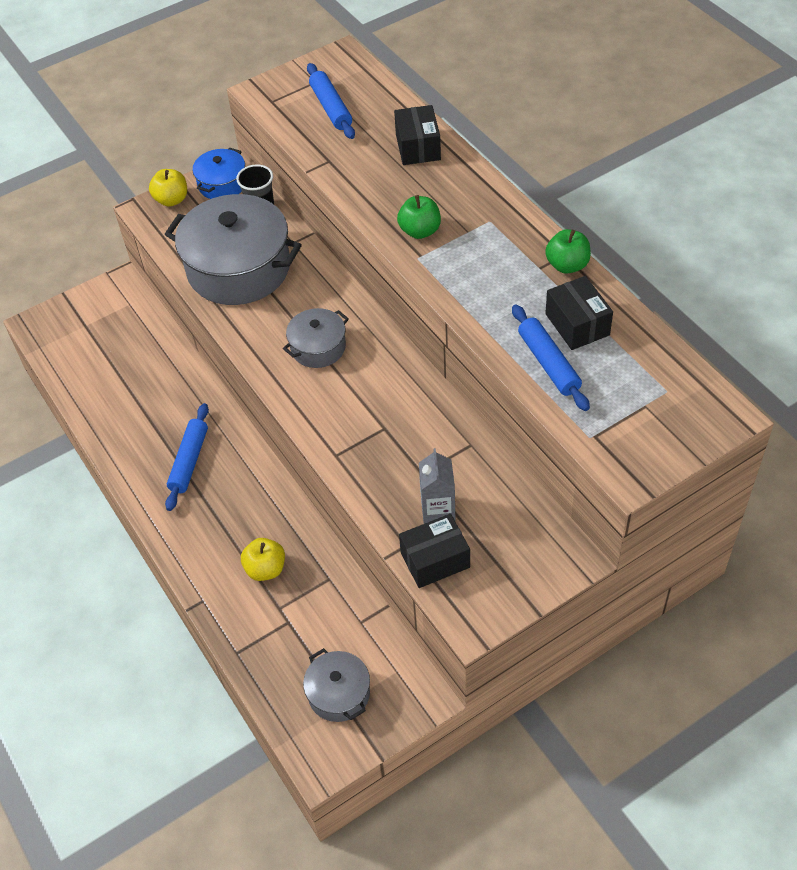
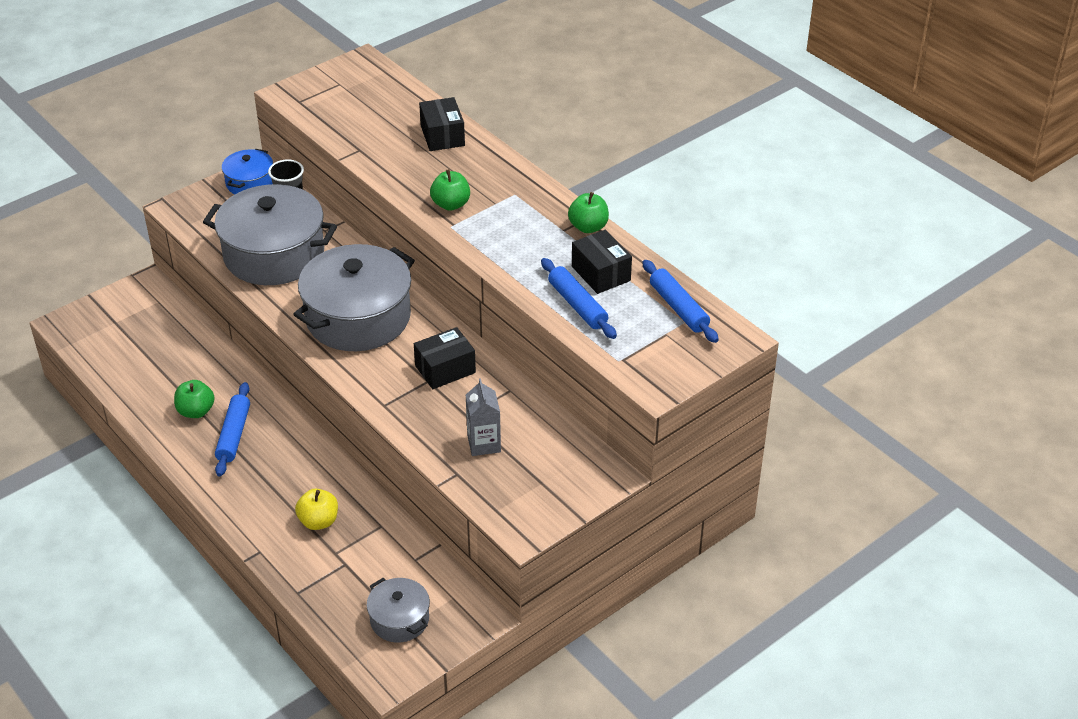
camera: 10 degrees left, 10 degrees down
(154, 432) = (196, 411): none -> green apple
(171, 200) = (201, 198): yellow apple -> none
(318, 347) = (358, 317): grey pot -> grey pot, size x1.99
(331, 107) = (357, 105): blue rolling pin -> blue rolling pin (678, 308)
(435, 560) = (485, 484): black box -> black box (445, 369)

